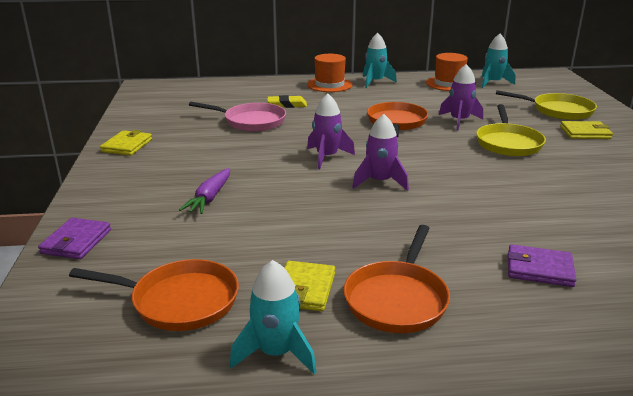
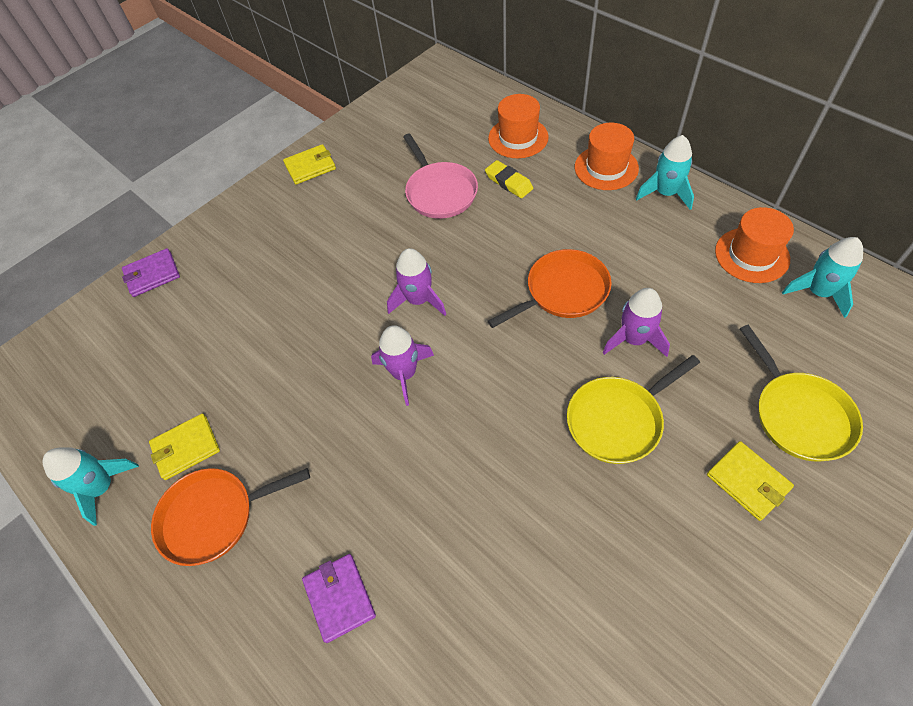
camera: 55 degrees right, 30 degrees up
(179, 301) = (123, 389): orange pan -> none
(209, 198) = (270, 288): purple carrot -> none
(258, 91) = (518, 138): none -> orange hat

